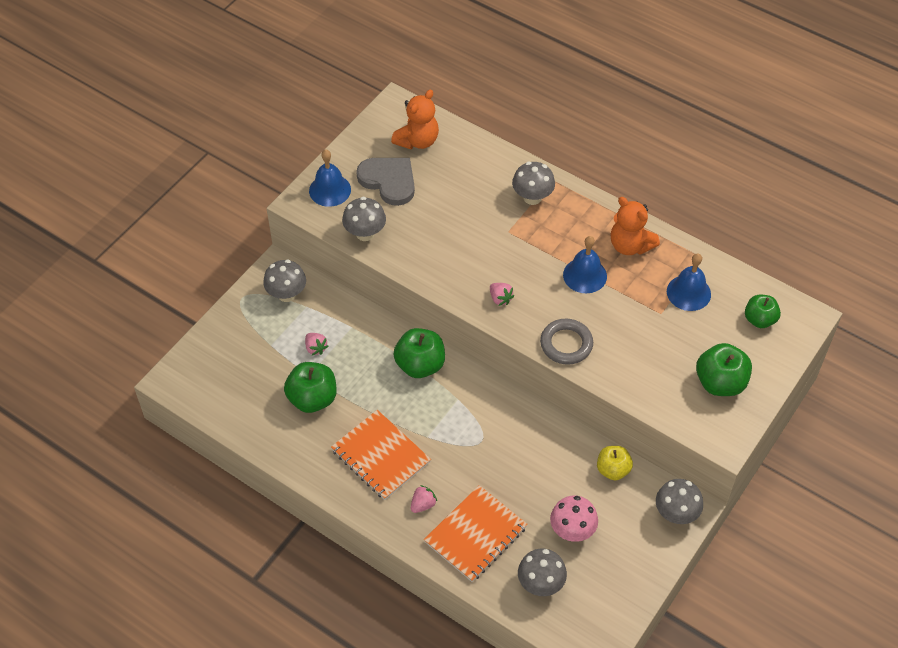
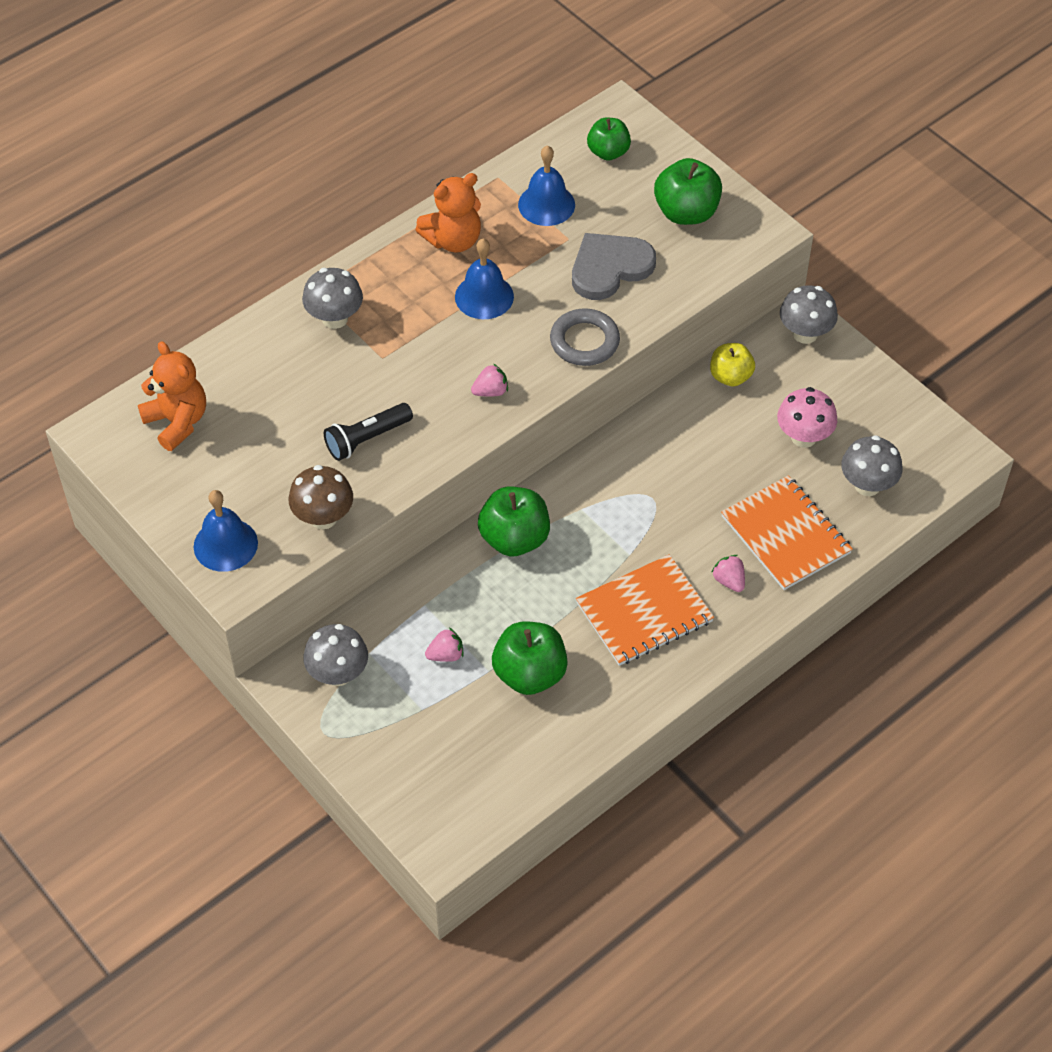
camera: 75 degrees left, 0 degrees up
(365, 233) = (323, 517): grey mushroom -> brown mushroom
(389, 181) = (238, 471): grey heart -> grey heart (609, 268)
(436, 240) = (367, 439): none -> black flashlight

